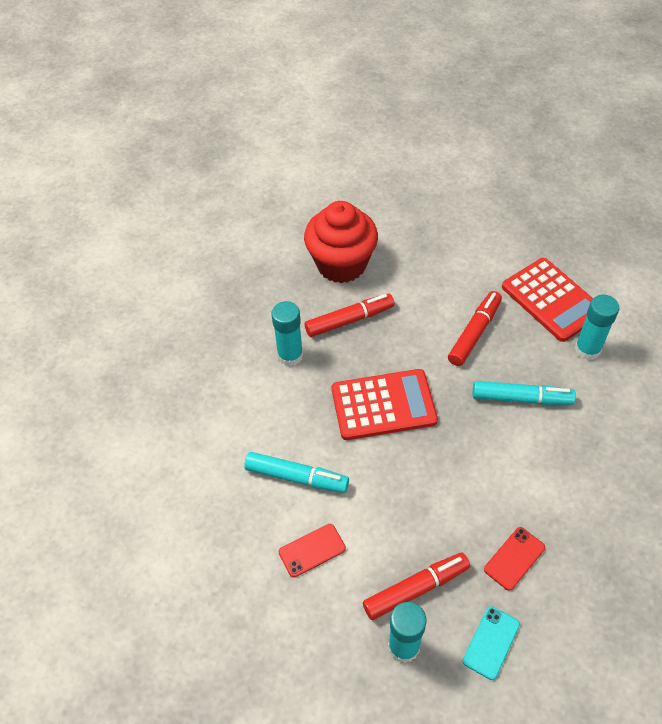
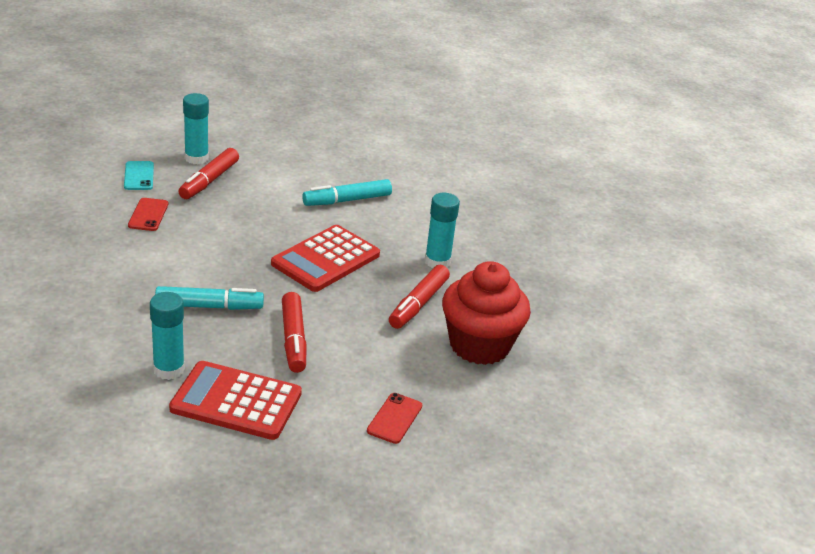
camera: 135 degrees right, 20 degrees down
(312, 550) = (297, 174): red phone -> red phone (394, 418)
(521, 398) = (209, 306): turquoise marker -> turquoise marker turned 150 degrees counterclockwise

